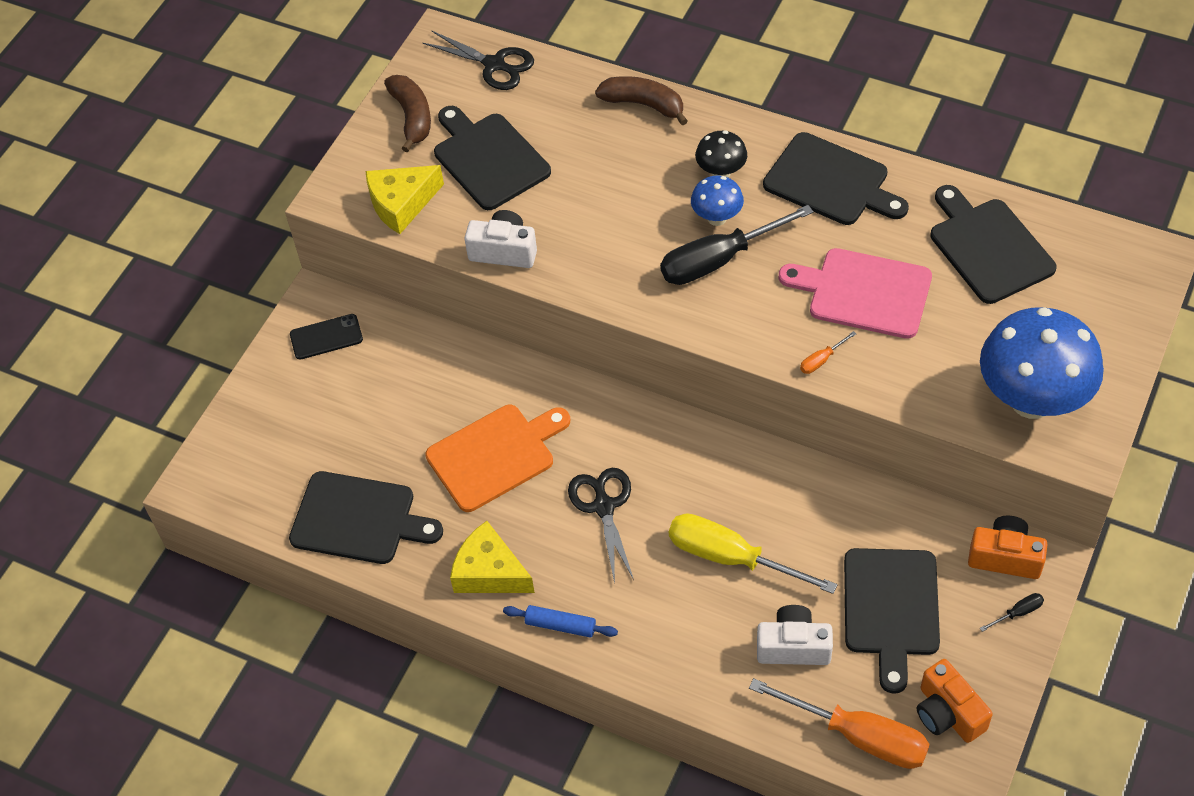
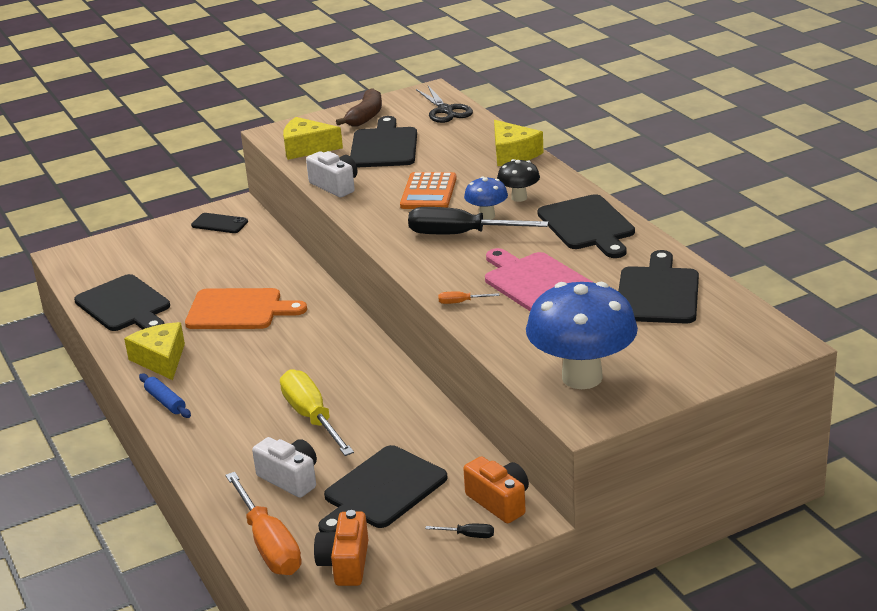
camera: 35 degrees right, 25 degrees down
(604, 507) = (268, 359): black scissors -> none
(618, 211) = (428, 192): none -> orange calculator
(644, 104) = (513, 154): brown banana -> yellow cheese

